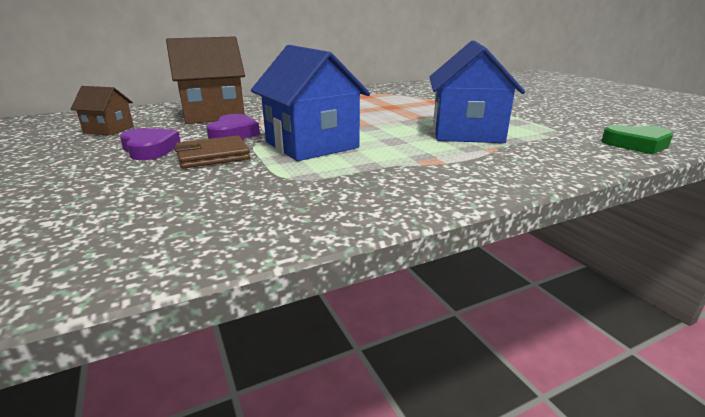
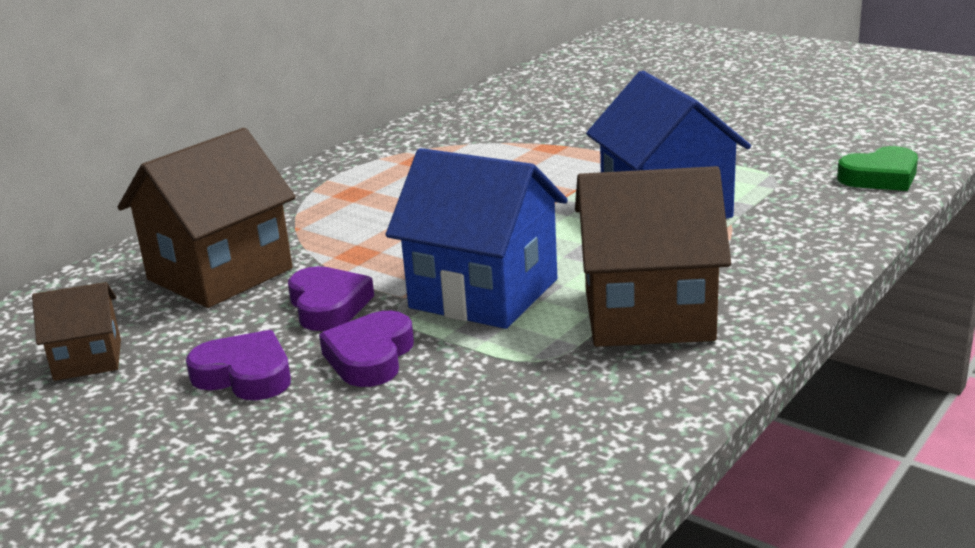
camera: 25 degrees left, 0 degrees up
(213, 156) = (370, 357): brown wallet -> purple heart
(386, 174) = (648, 315): none -> brown house

